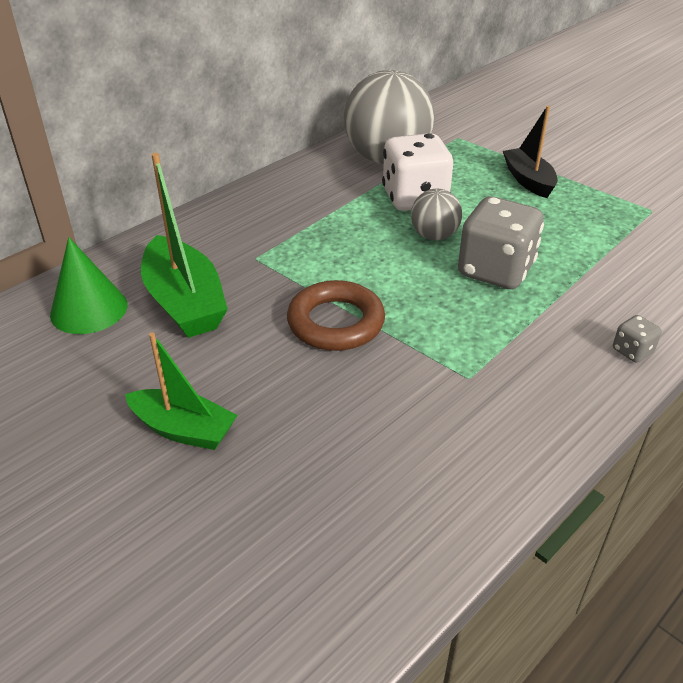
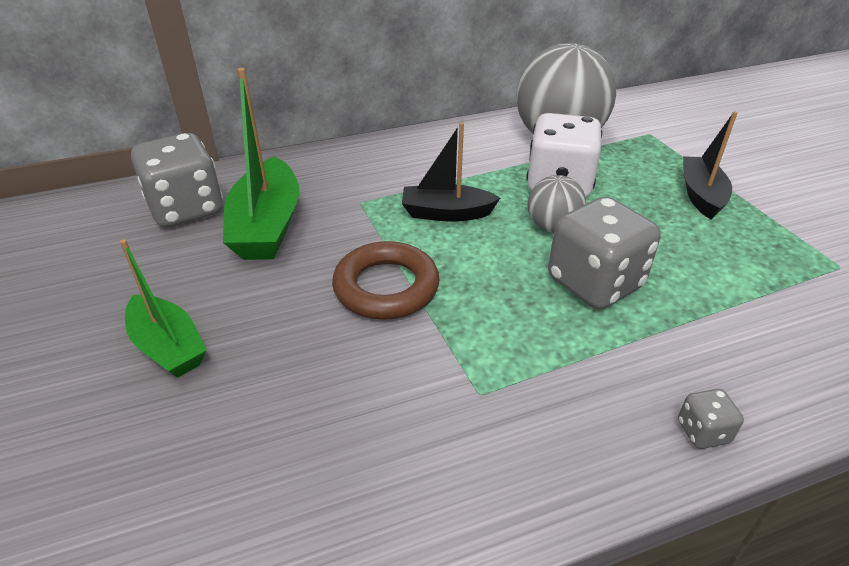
camera: 25 degrees right, 0 degrees up
(89, 309) = (186, 209): green cone -> grey dice
(339, 247) = (446, 213): none -> black boat

